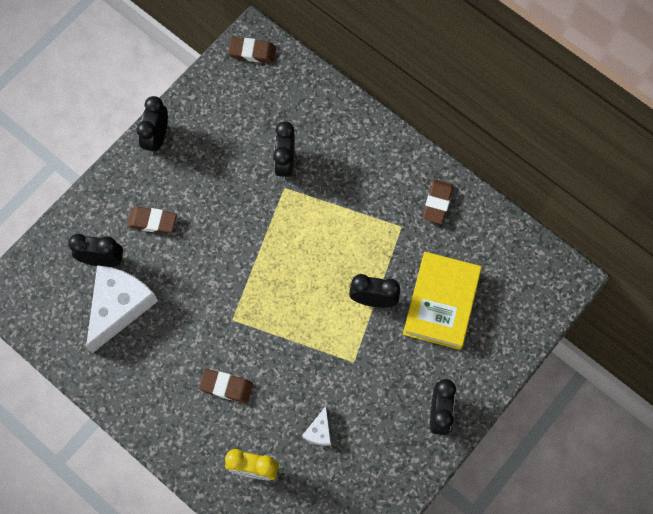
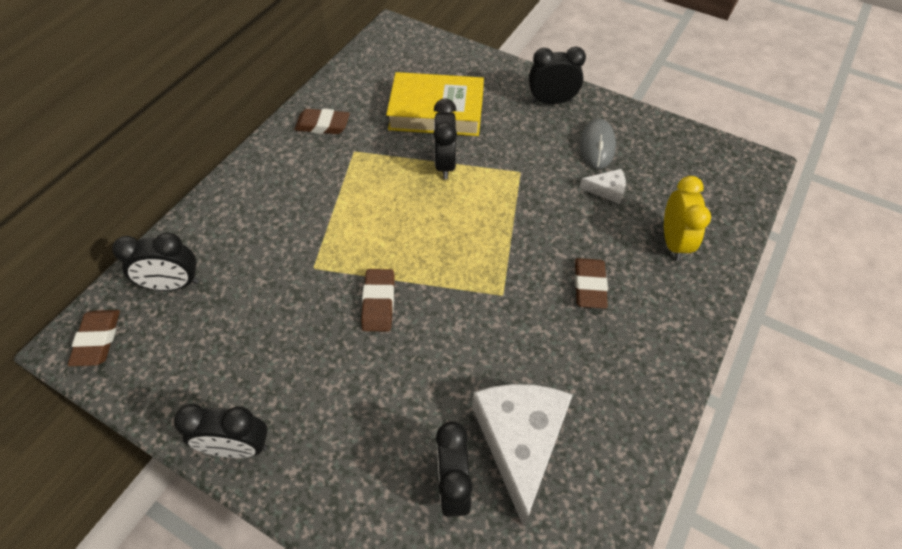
camera: 100 degrees left, 15 degrees down
(119, 306) = (520, 441): white cheese -> white cheese turned 75 degrees clockwise
(152, 221) = (380, 423): brown eraser -> brown eraser (378, 302)
(285, 163) = (277, 272): black clock -> black clock (174, 284)
(372, 439) = (597, 146): none -> grey mouse

